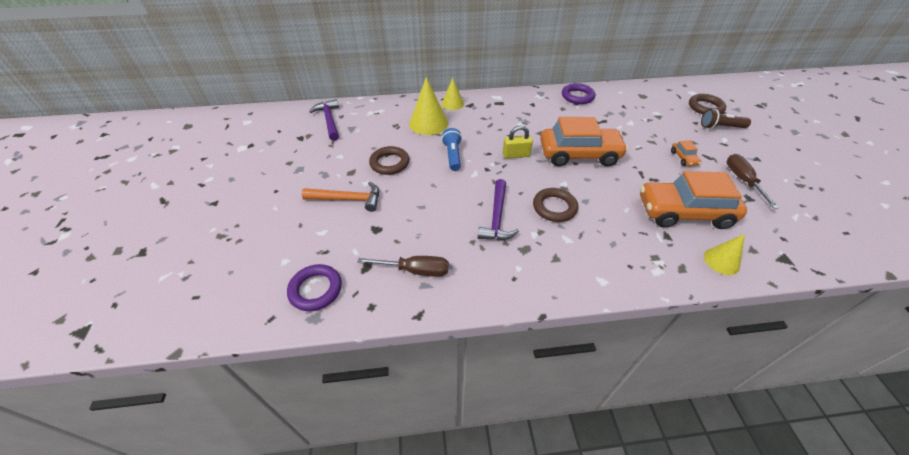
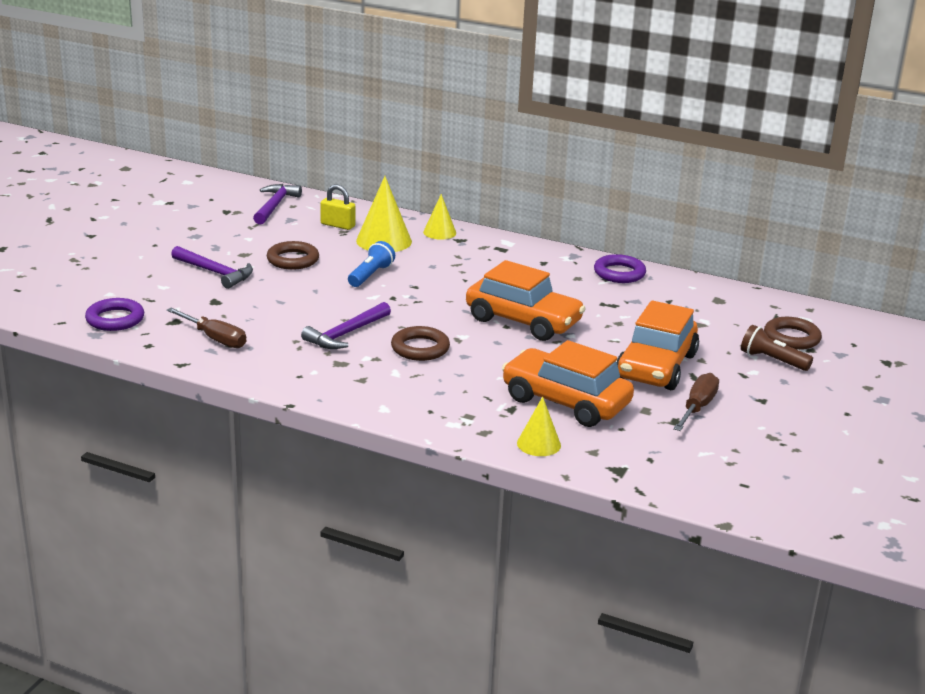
camera: 30 degrees right, 20 degrees down
(348, 199) = (215, 272): orange hammer -> purple hammer
(516, 155) = (445, 297): yellow padlock -> yellow padlock (338, 225)
(683, 158) = (656, 367): orange car -> orange car, size x2.45

